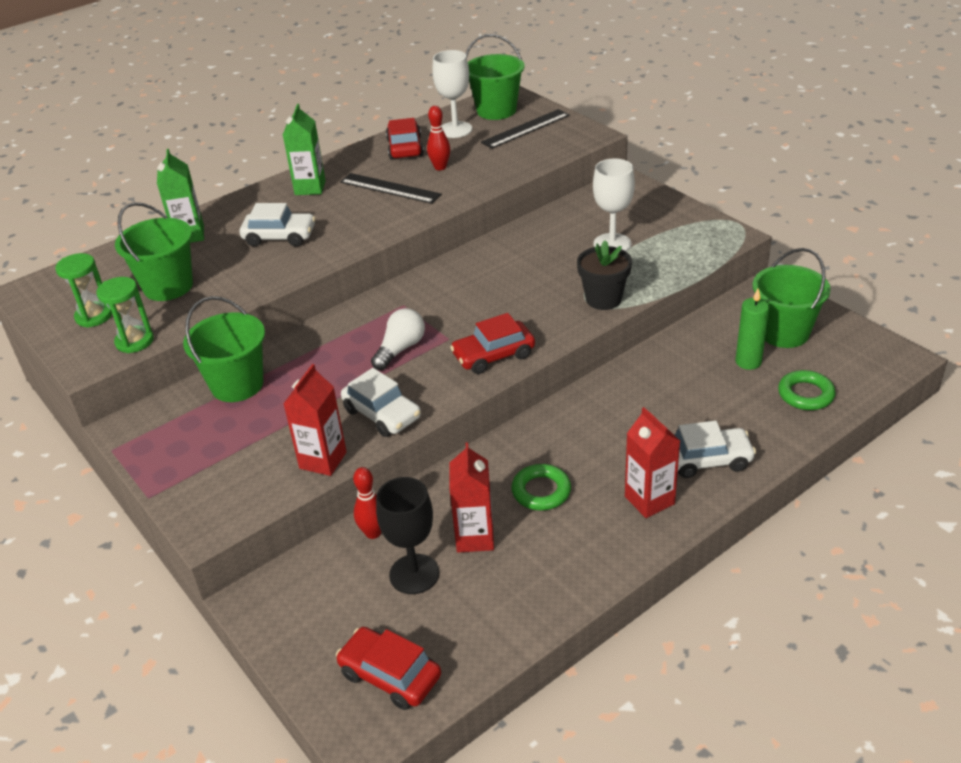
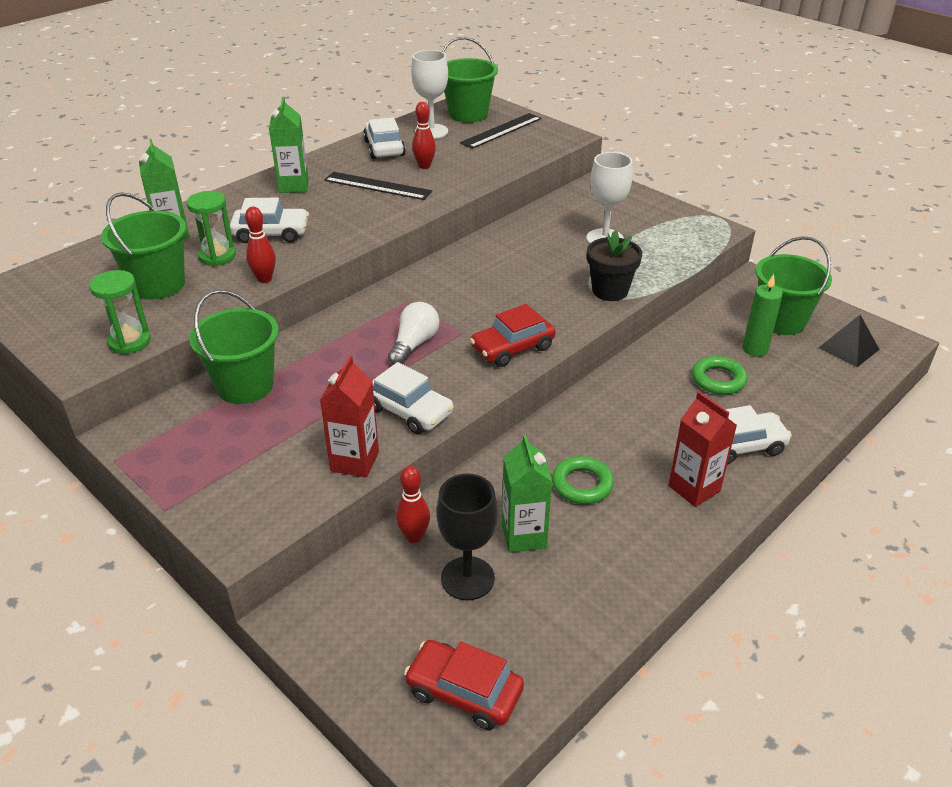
camera: 10 degrees left, 0 degrees up
(94, 316) = (79, 317): green hourglass -> green hourglass (217, 256)
(265, 283) = (264, 279): none -> red bowling pin
(405, 148) = (384, 148): red car -> white car
(475, 537) = (524, 536): red carton -> green carton
(805, 394) = (818, 378): green ring -> green ring (718, 379)
(847, 364) = (849, 348): none -> black pyramid

